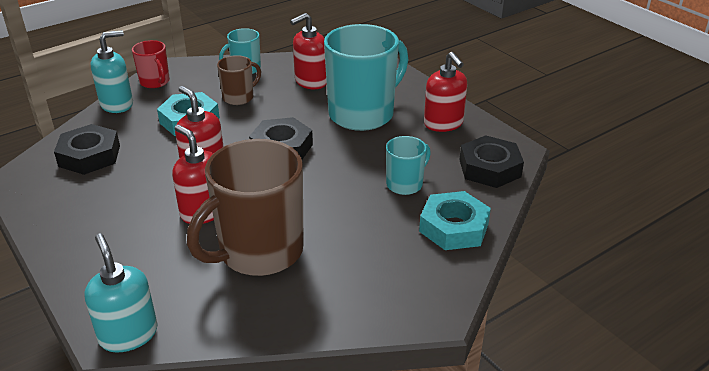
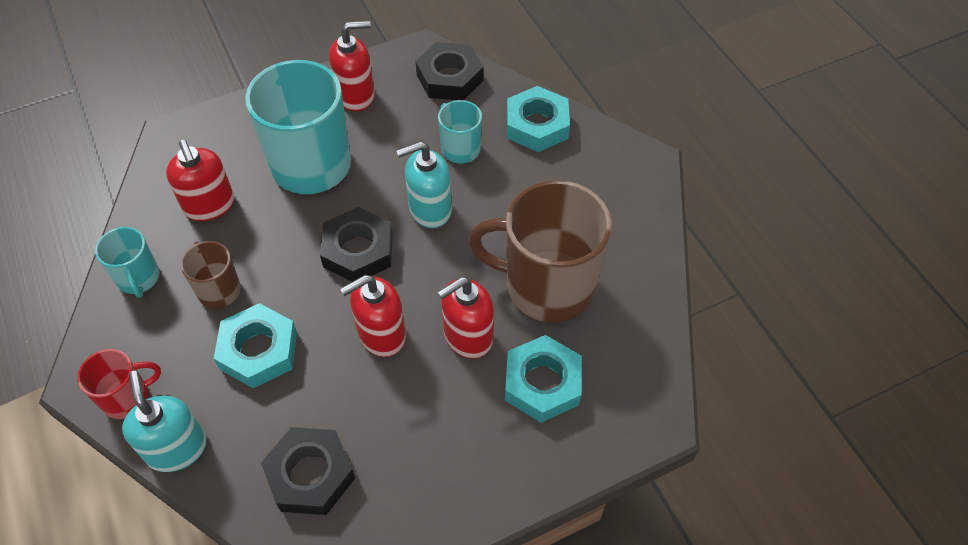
camera: 80 degrees left, 20 degrees up
(128, 334) = (654, 405): turquoise soap dispenser -> turquoise soap dispenser (429, 209)
(156, 258) = (542, 383): none -> turquoise nut
(259, 252) = (547, 286): brown mug -> brown mug turned 135 degrees clockwise

